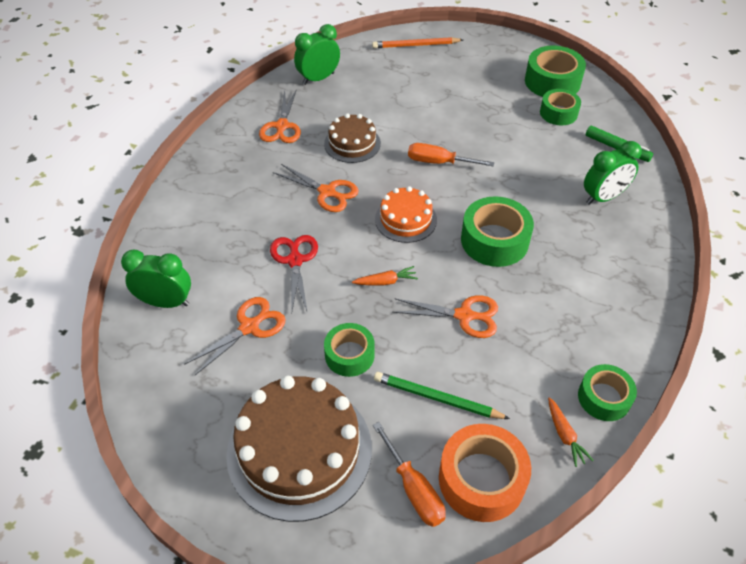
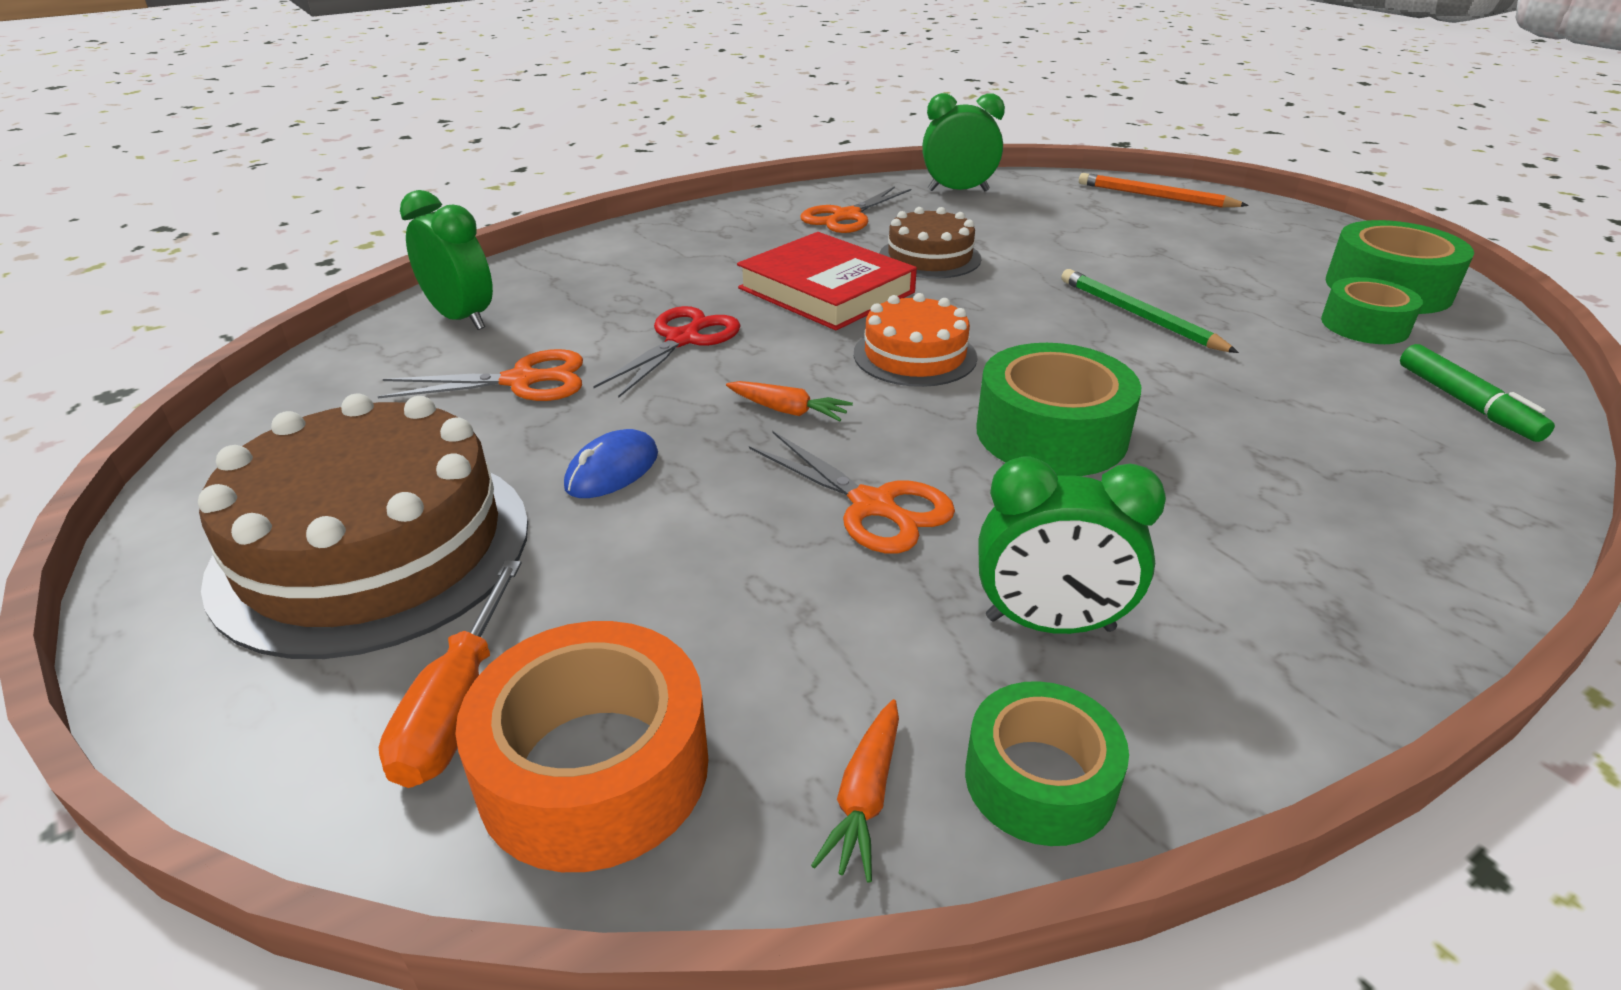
camera: 35 degrees right, 15 degrees down
(327, 192) = (826, 290): orange scissors -> red book
(349, 355) = (612, 470): green tape -> blue mouse
(437, 398) = (677, 595): green pencil -> green pencil (1139, 316)
(439, 162) = (1053, 314): orange screwdriver -> none
(603, 197) = (1365, 457): green clock -> green clock (1050, 624)

